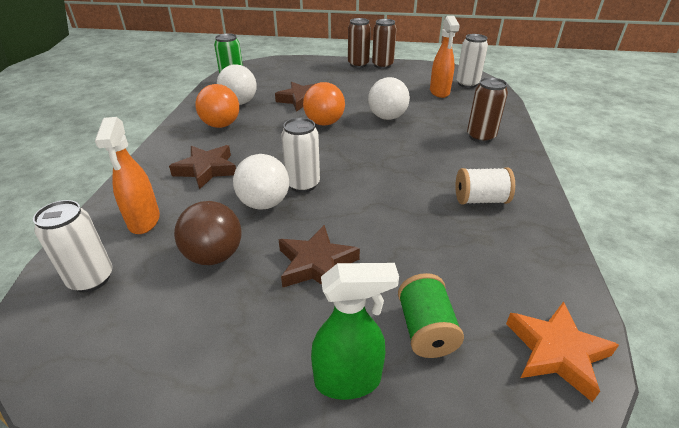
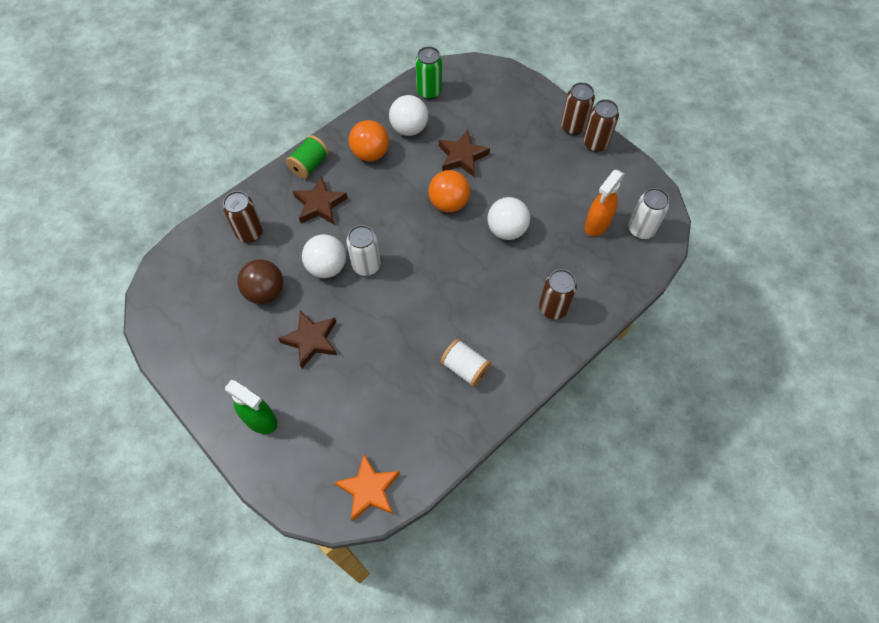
camera: 40 degrees right, 25 degrees up
(91, 279) = (197, 263): white can -> none
(144, 221) = (250, 233): orange spray bottle -> brown can
(425, 330) = (322, 425): green spool -> green spool (309, 165)

